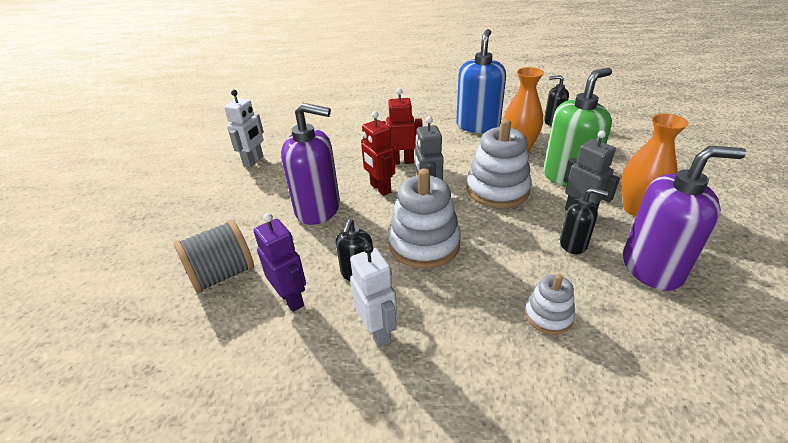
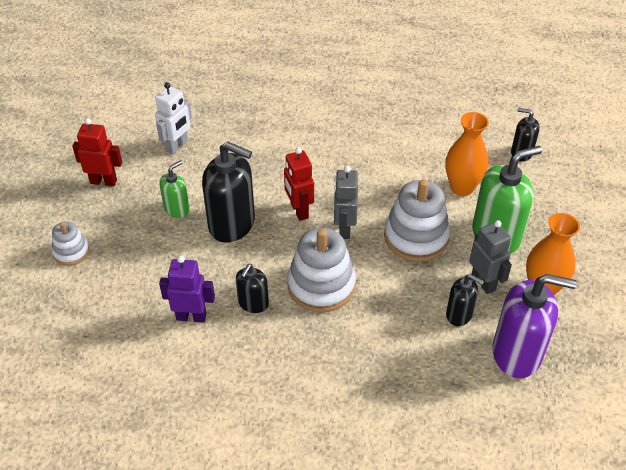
camera: 10 degrees right, 10 degrees up
(222, 275) = (135, 280): grey spool -> none
(260, 206) = (177, 209): none -> green soap dispenser
(291, 299) = (191, 316): purple robot -> purple robot turned 60 degrees counterclockwise
(318, 209) = (232, 224): purple soap dispenser -> black soap dispenser
(378, 331) = (256, 361): white robot -> none
(402, 161) = (331, 178): red robot -> red robot (103, 181)
(478, 125) = (433, 141): blue soap dispenser -> none
(548, 315) = (401, 377): white stacking toy -> white stacking toy (71, 252)

